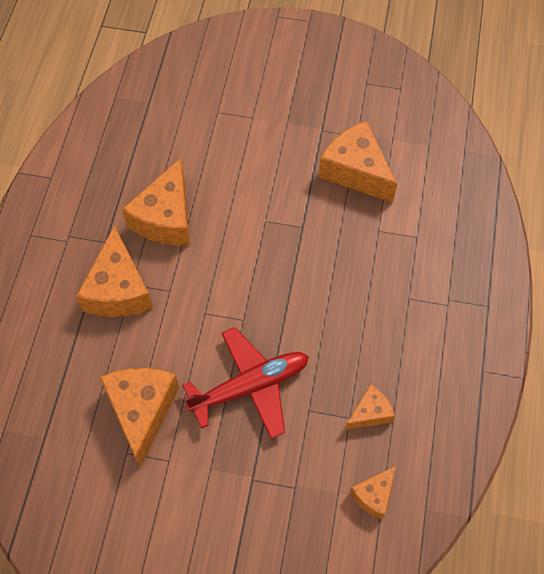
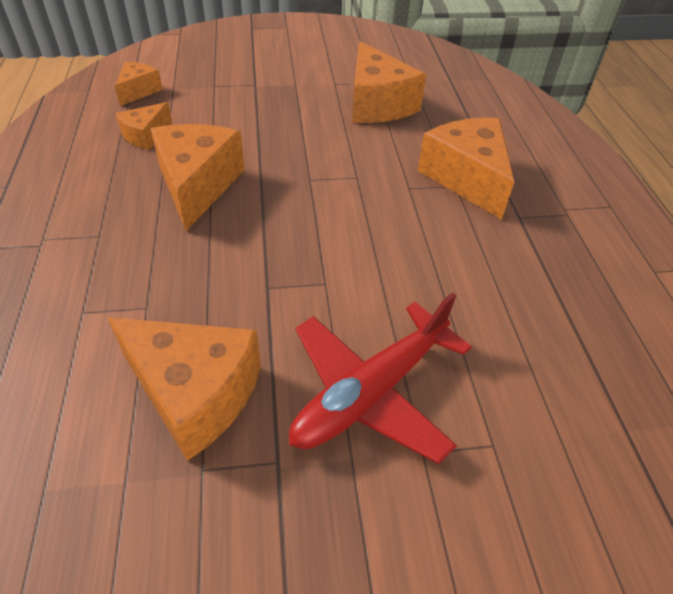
camera: 160 degrees right, 15 degrees down
(165, 218) = (465, 257): orange cheese -> orange cheese (198, 185)
(250, 386) = (279, 133): red plane -> red plane (371, 392)

